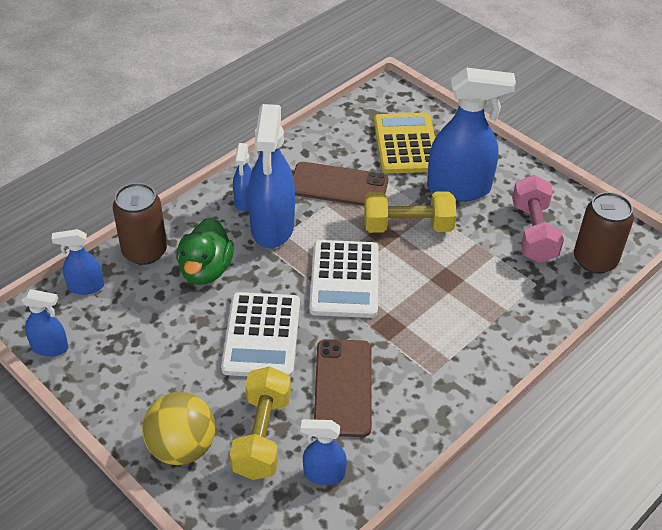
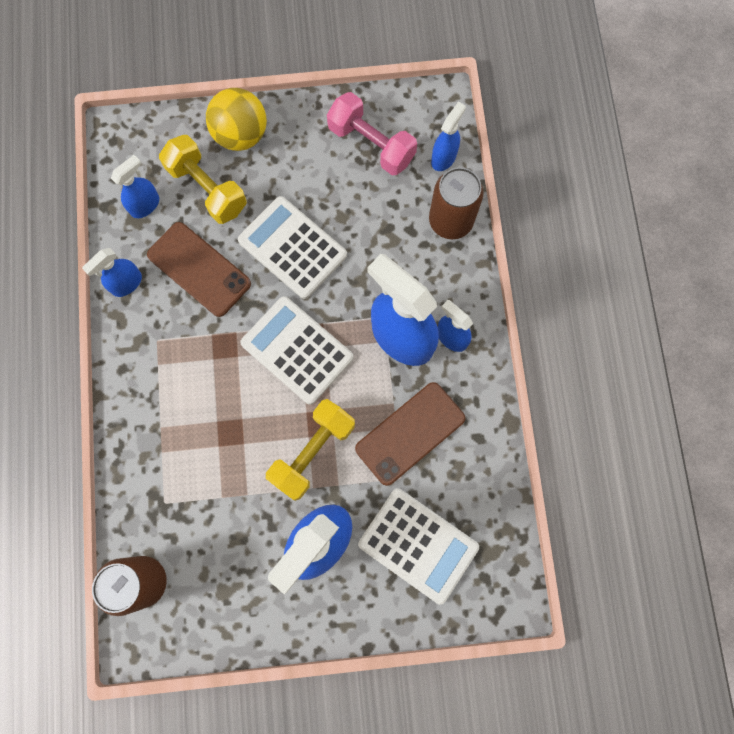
camera: 130 degrees right, 30 degrees up
(50, 348) = (399, 103): blue spray bottle -> blue spray bottle (126, 283)
(206, 270) = (393, 252): green duck -> none
(406, 144) = (418, 545): yellow calculator -> white calculator
(533, 232) = (216, 558): pink dumbbell -> pink dumbbell (371, 144)

